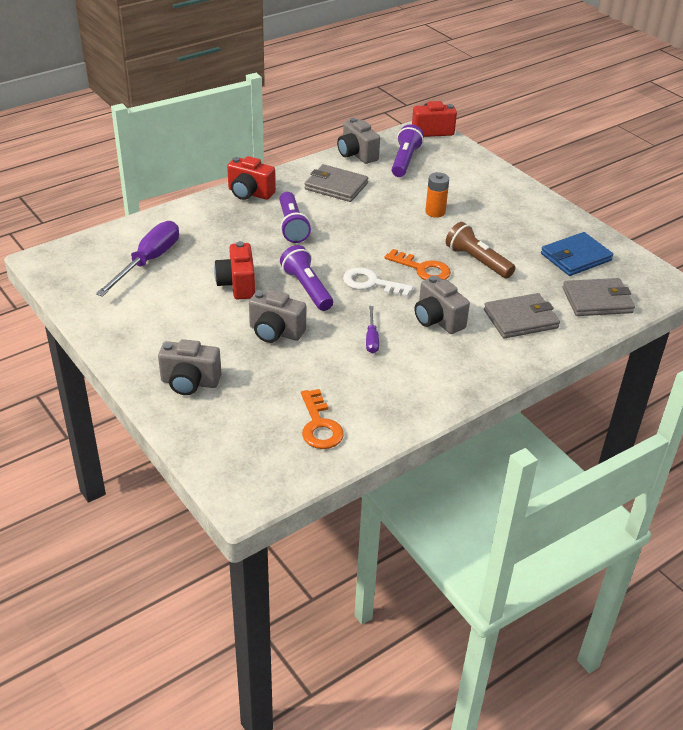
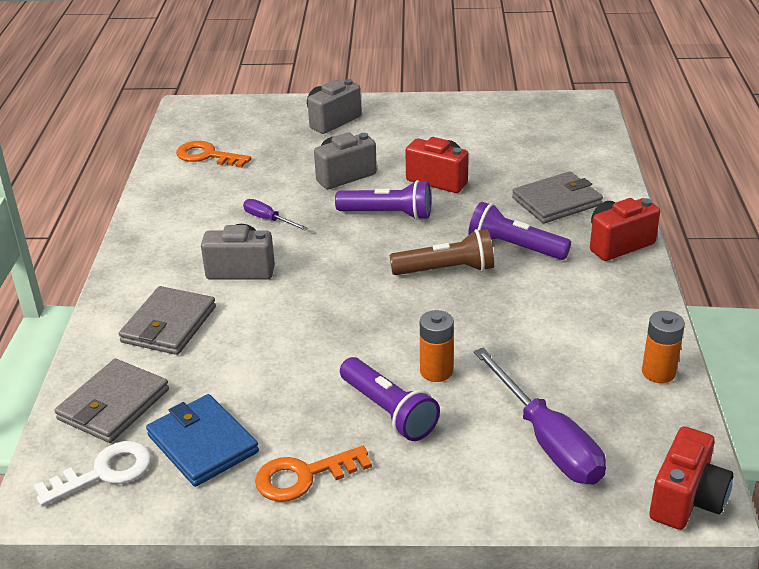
camera: 130 degrees right, 5 degrees down
(148, 261) = (531, 147): purple screwdriver -> purple screwdriver (547, 440)
(336, 186) = (580, 315): grey wallet -> grey wallet (557, 201)
(356, 154) = (658, 372): grey camera -> orange battery
(371, 283) = (349, 255): white key -> white key (104, 472)
(405, 161) = (601, 413): purple flashlight -> purple flashlight (388, 411)
(422, 269) = (332, 301): orange key -> orange key (303, 476)
(477, 261) = (297, 350): brown flashlight -> brown flashlight (446, 270)
(575, 257) = (202, 444): blue wallet -> blue wallet turned 45 degrees counterclockwise

